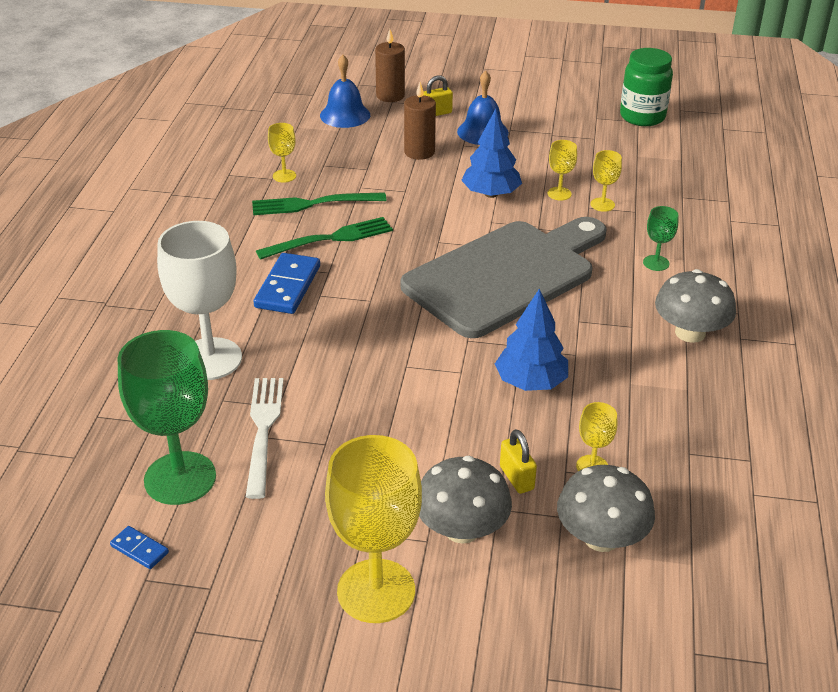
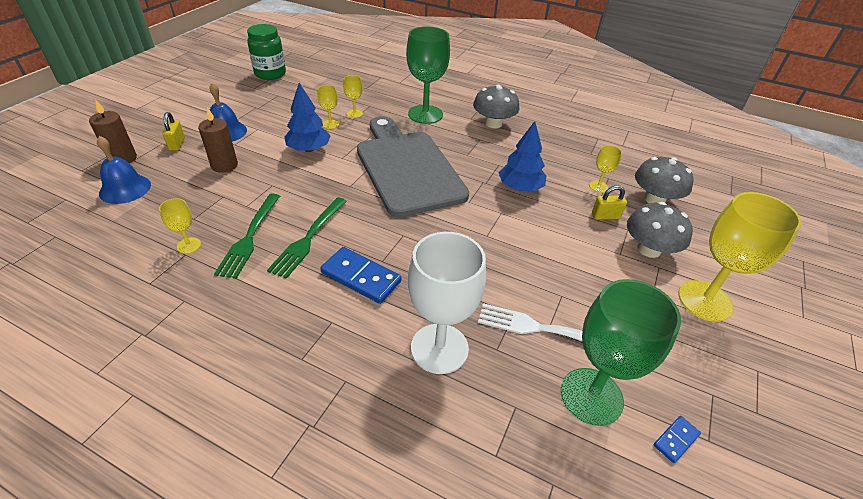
camera: 75 degrees left, 5 degrees up
(330, 239) = (309, 238): green fork -> green fork turned 150 degrees counterclockwise
(656, 263) = (425, 114): green goblet -> green goblet, size x2.19

